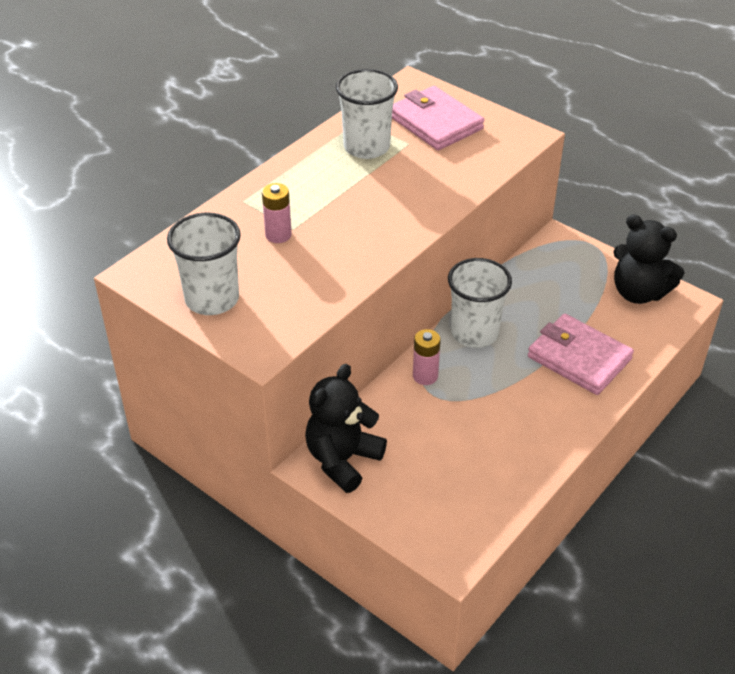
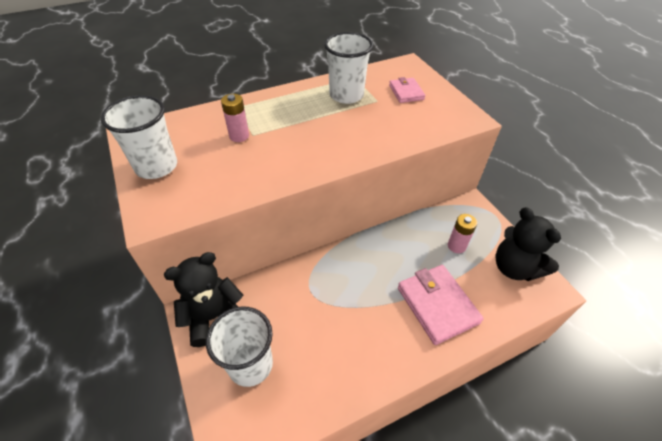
camera: 25 degrees right, 5 degrees up
(425, 376) = (314, 273): pink battery -> pink battery (456, 246)
(435, 123) = (406, 92): pink wallet -> pink wallet, size x0.57
(474, 333) = (370, 253): white cup -> white cup (250, 364)

